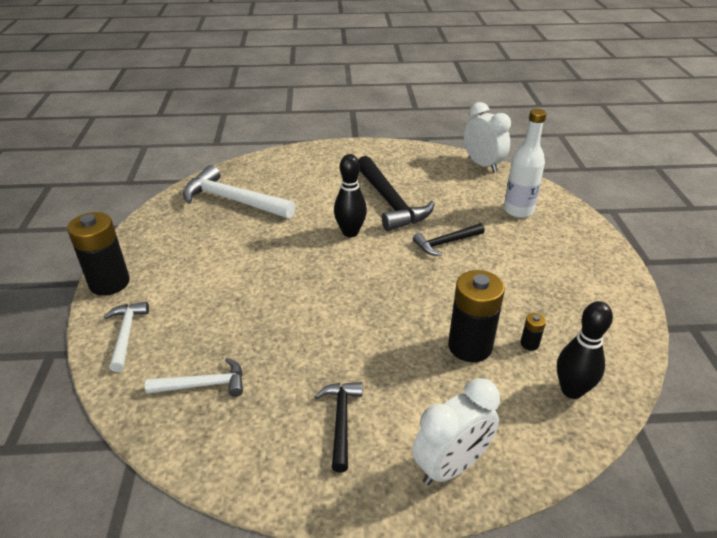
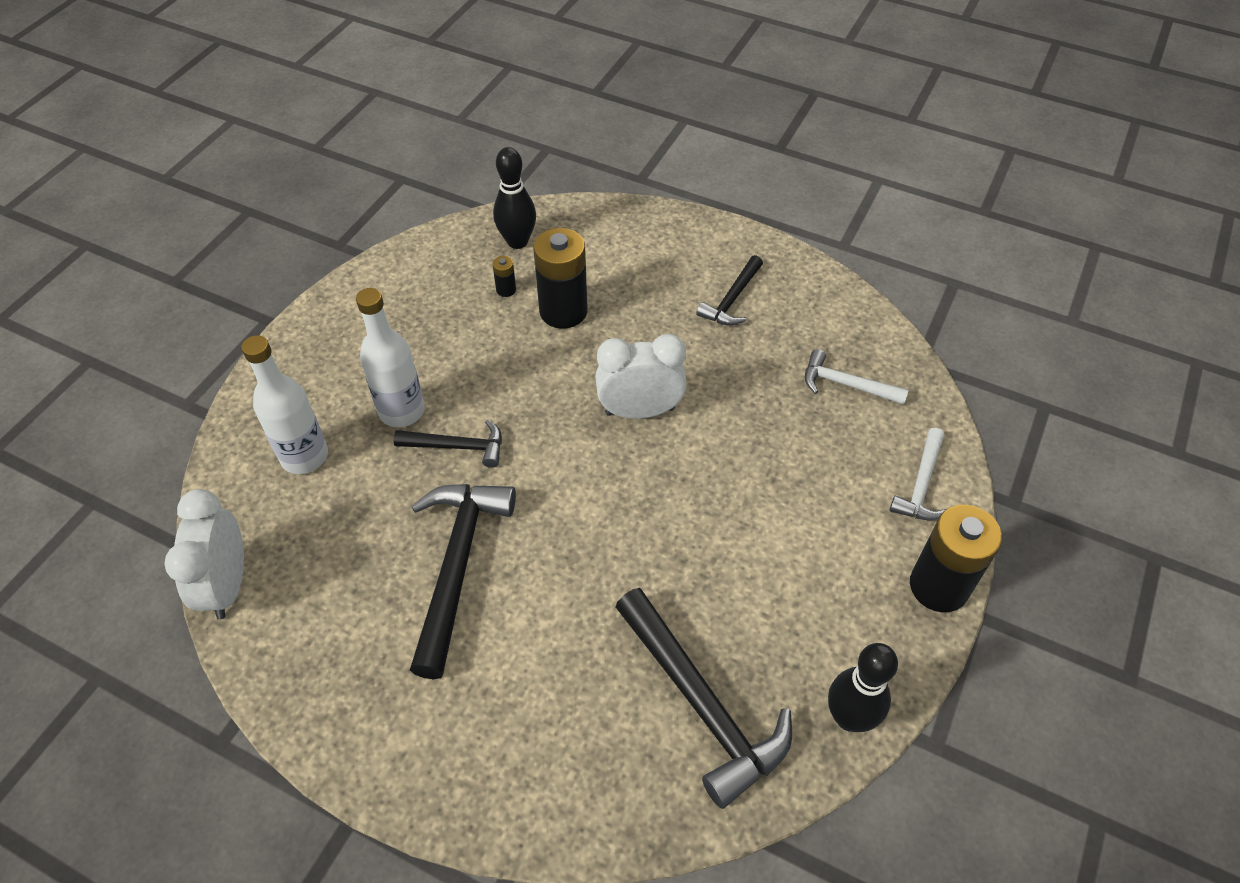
camera: 150 degrees left, 15 degrees up
(233, 200) = (701, 704): white hammer -> black hammer
(350, 232) = (564, 527): black bowling pin -> black bowling pin (849, 717)
(451, 466) = (667, 236): white clock -> white clock (640, 411)
(498, 246) = (401, 411): none -> white bottle

